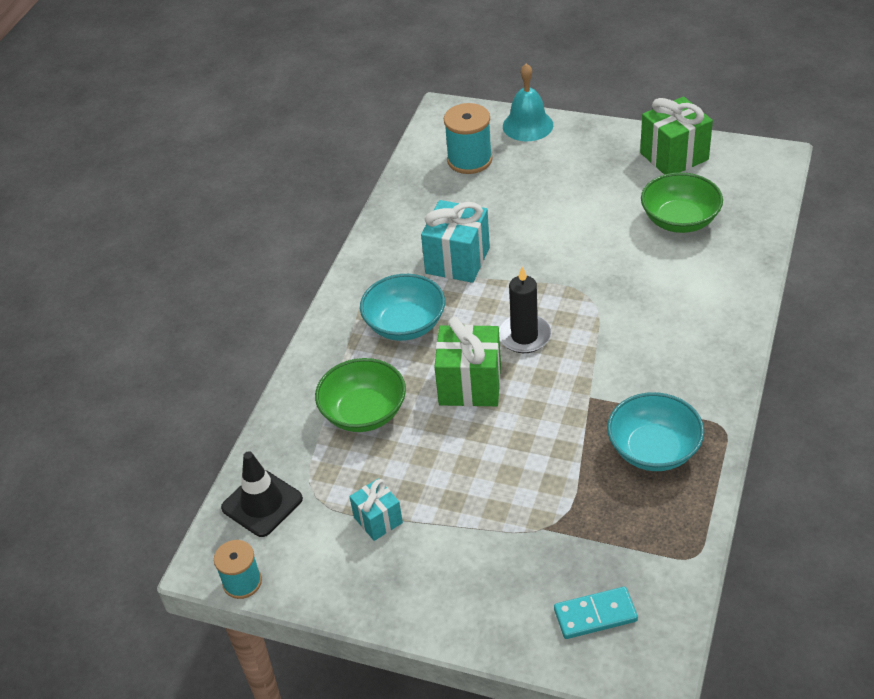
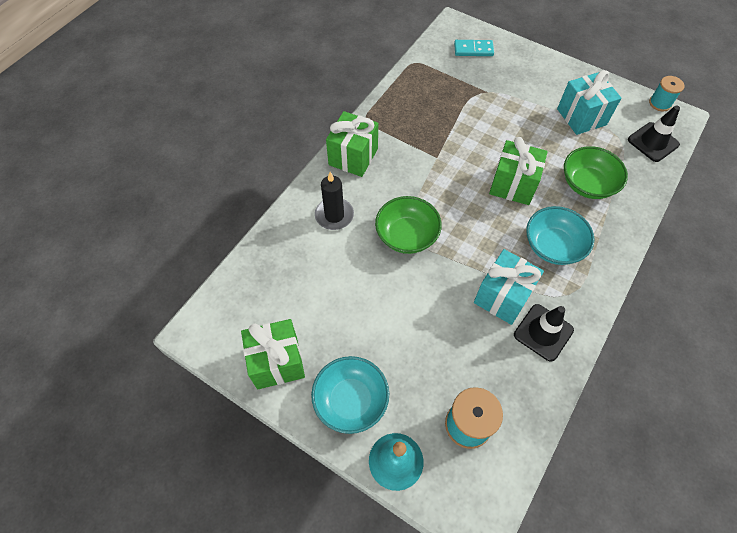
camera: 170 degrees left, 15 degrees up
(378, 520) = (581, 117): turquoise gift -> turquoise gift, size x1.73
(407, 241) = (543, 332): none -> black traffic cone
(524, 336) = (466, 212): black candle -> black candle (334, 215)
(653, 449) = (411, 117): turquoise bowl -> turquoise bowl (351, 400)
(679, 220) = (310, 284): green bowl -> green bowl (406, 235)
(710, 367) = (353, 157): none -> green gift

